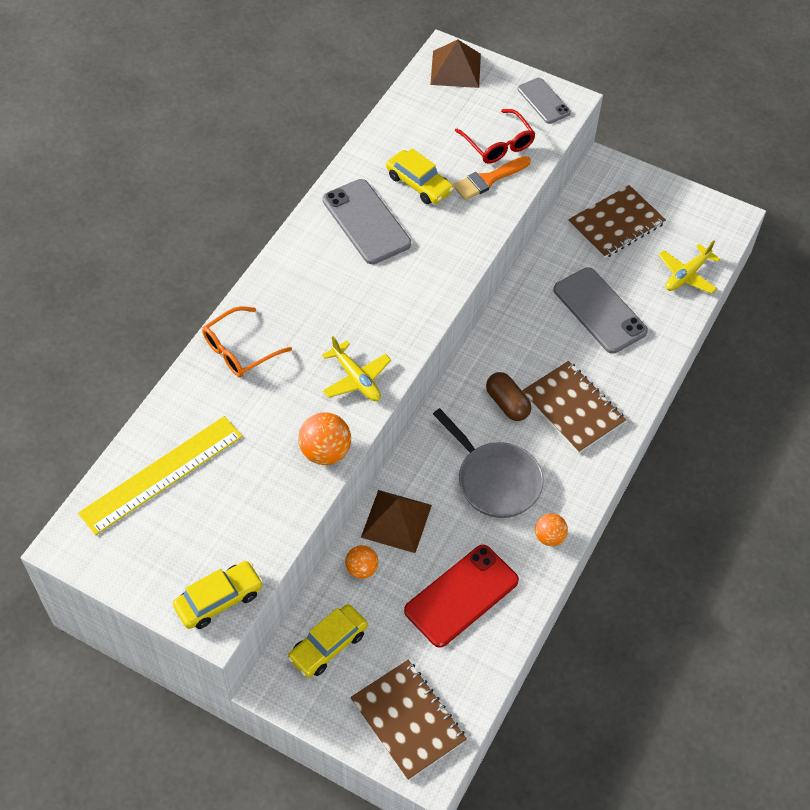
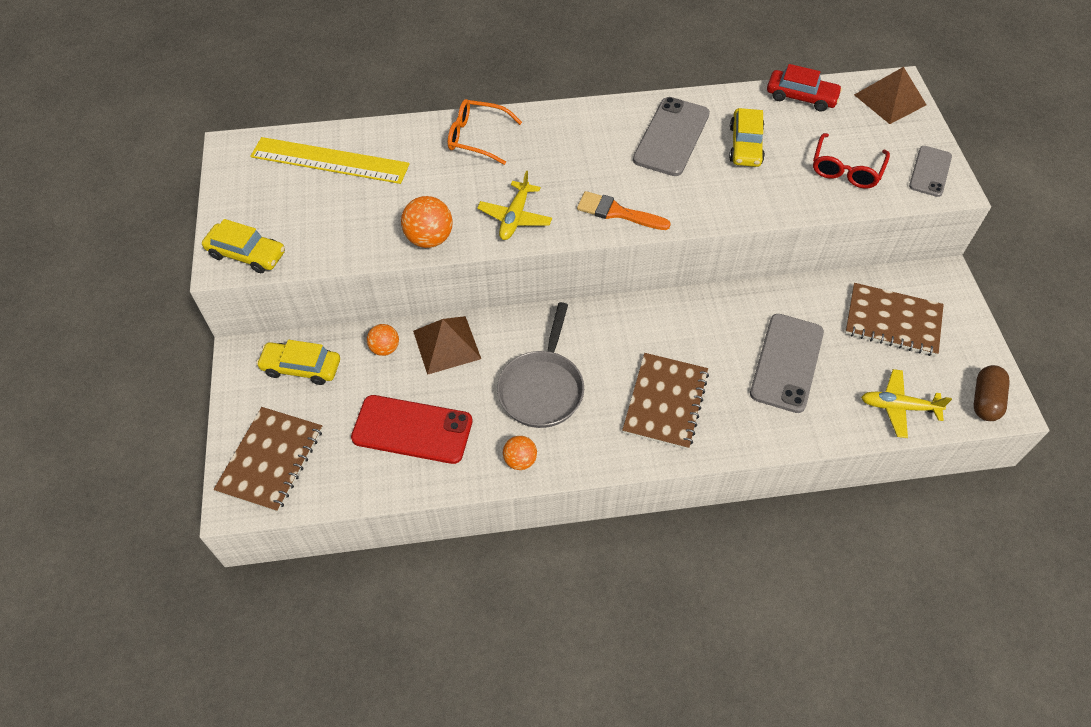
camera: 55 degrees right, 0 degrees up
(402, 115) = (801, 97): none -> red car
(488, 180) = (801, 184): orange brush -> orange brush (617, 212)
(507, 404) = (625, 352): brown capsule -> brown capsule (985, 400)

